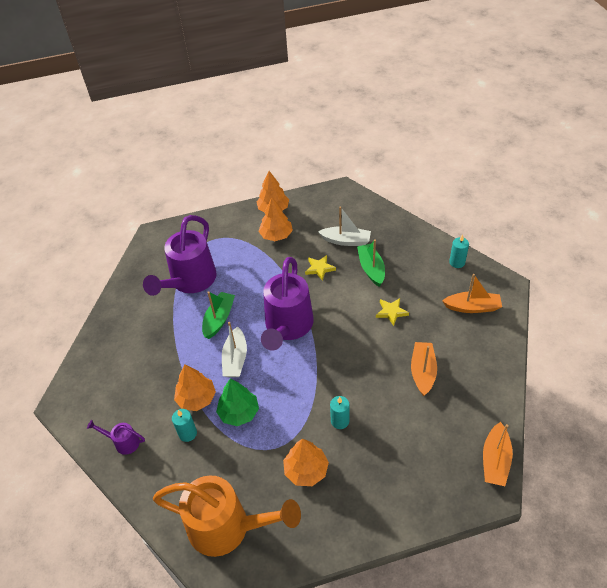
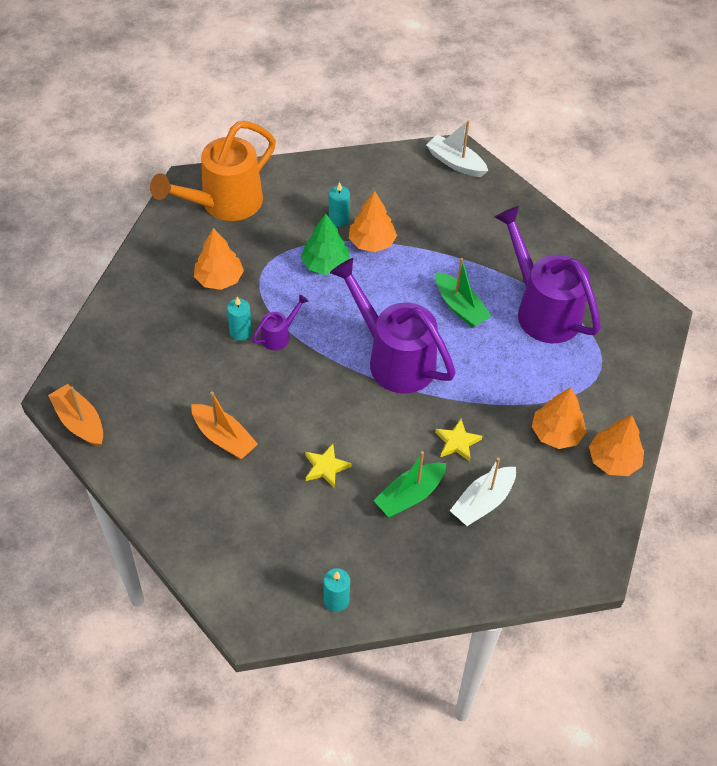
camera: 120 degrees right, 5 degrees up
(123, 442) = (372, 175): purple watering can -> purple watering can (279, 336)
(235, 359) = (392, 293): white boat -> white boat (455, 163)
(371, 269) = (410, 495): green boat -> green boat turned 120 degrees clockwise
(472, 307) = (255, 556): orange boat -> none

